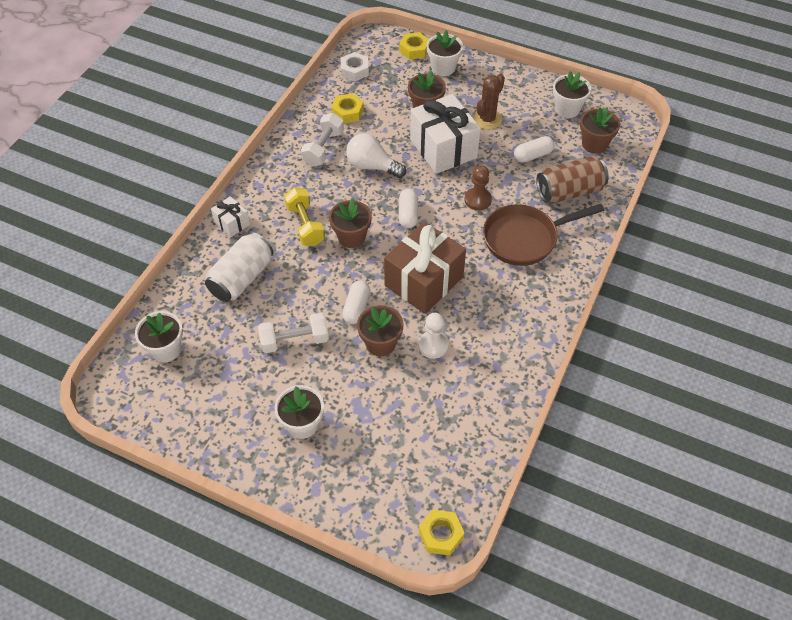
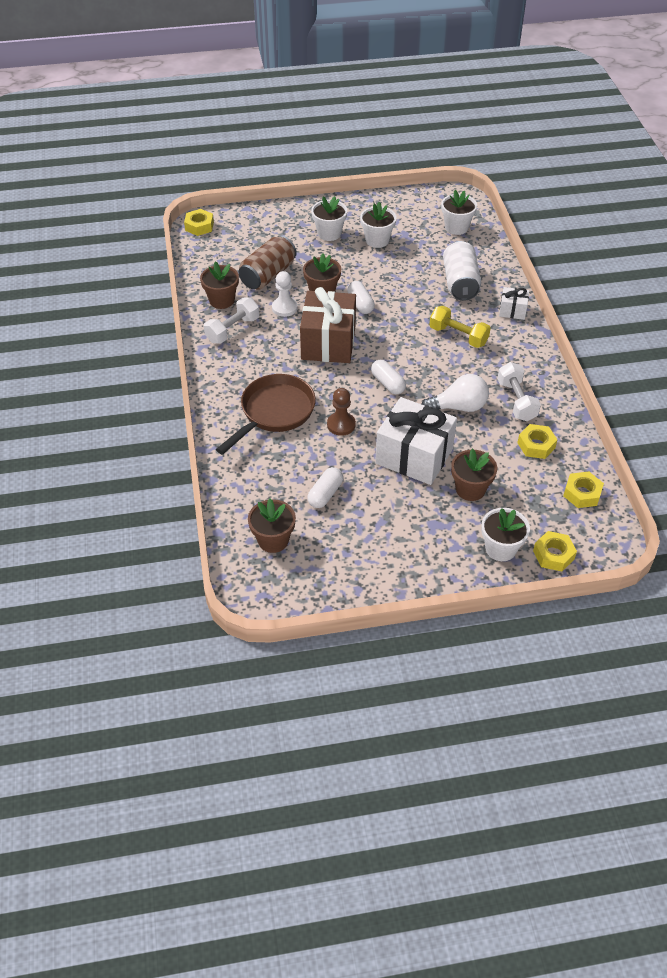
camera: 145 degrees right, 5 degrees down
(294, 341) = (381, 268): white dumbbell -> white dumbbell (232, 330)
(351, 237) = (414, 345): brown flower pot -> brown flower pot (222, 300)
(354, 70) = (582, 493): white nut -> yellow nut
(487, 119) = (401, 510): brown cactus -> none
(567, 109) = (330, 568): white flower pot -> white flower pot (377, 240)
(569, 191) = (264, 475): brown can -> brown can (268, 275)

